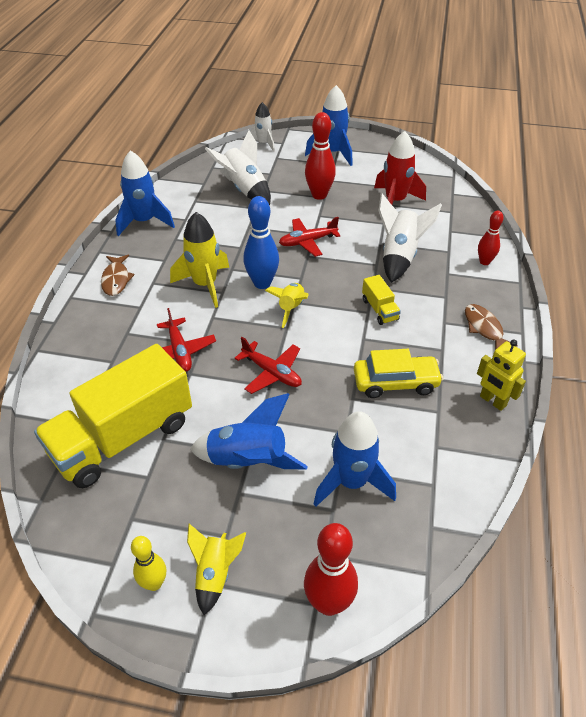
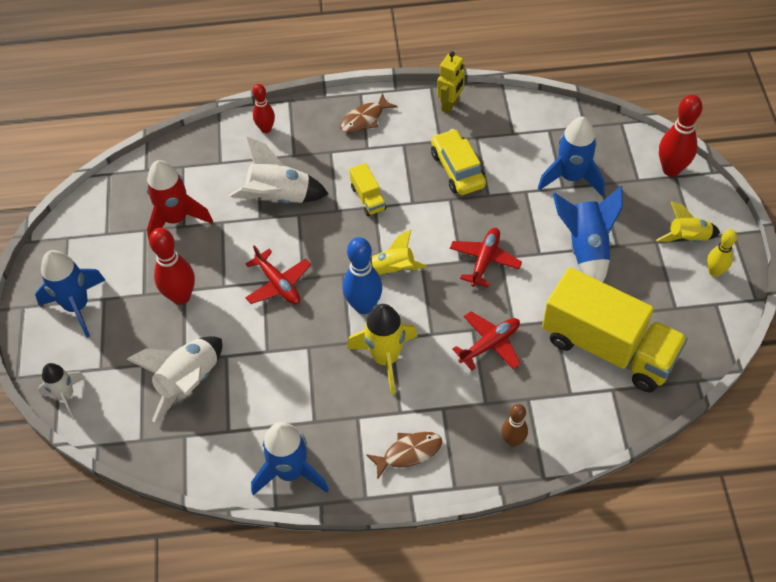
camera: 105 degrees left, 10 degrees up
(82, 340) = (513, 441): none -> brown bowling pin
(379, 309) = (368, 198): yellow truck -> yellow truck turned 105 degrees clockwise

